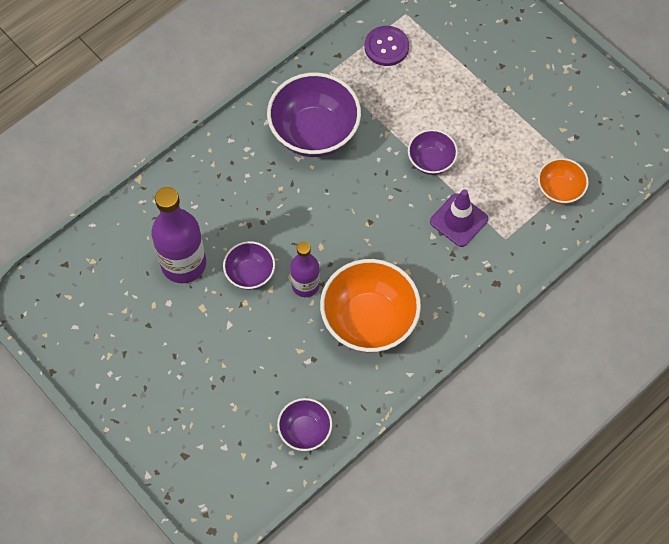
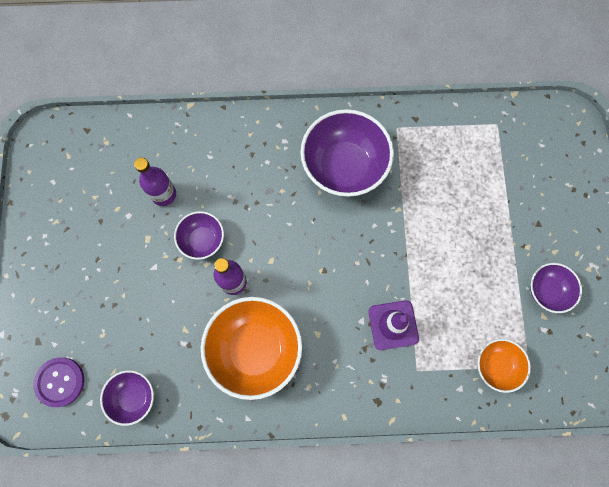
camera: 40 degrees right, 10 degrees up
(183, 264) = (164, 194): purple bottle -> purple bottle, size x0.61
(386, 47) = (458, 140): purple button -> purple button (60, 382)
(431, 161) = (413, 259): purple bowl -> purple bowl (547, 291)

